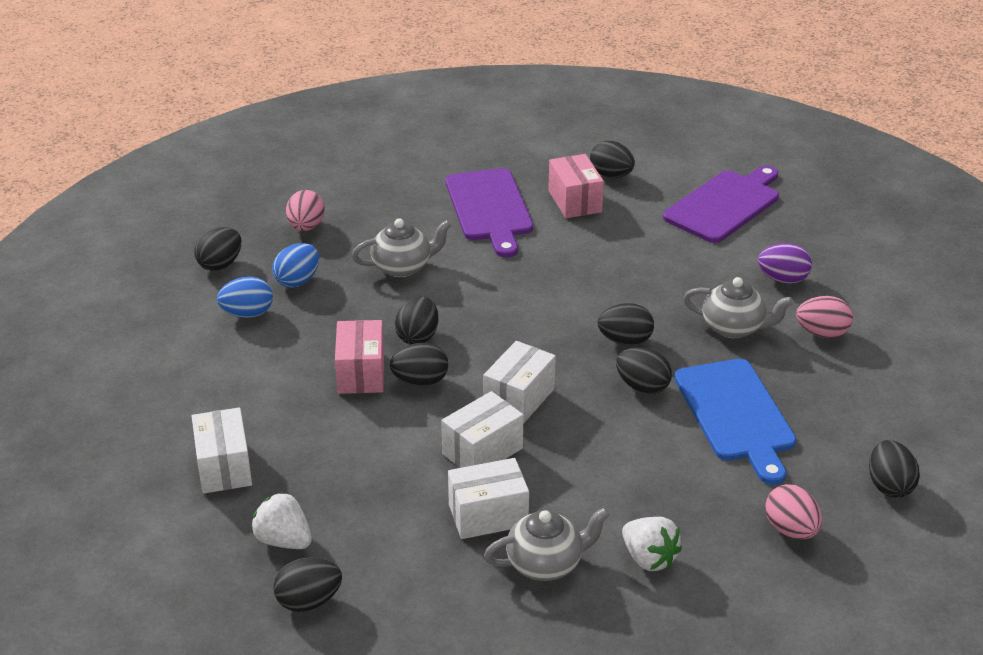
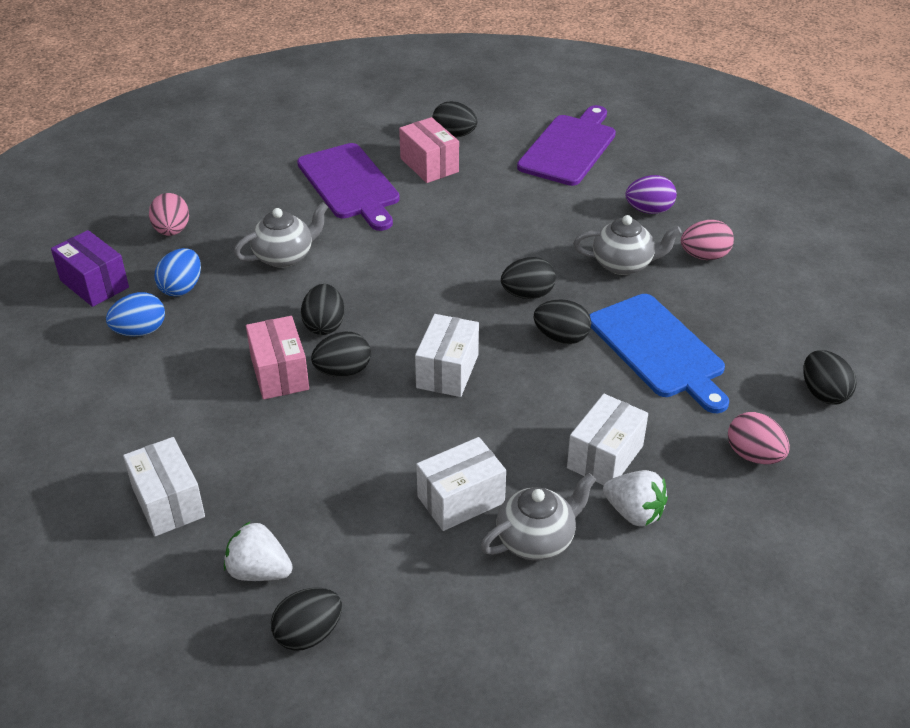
camera: 15 degrees left, 5 degrees up
(220, 264) = (94, 284): black egg -> purple box
(482, 451) = (431, 433): white box -> white box (605, 457)

